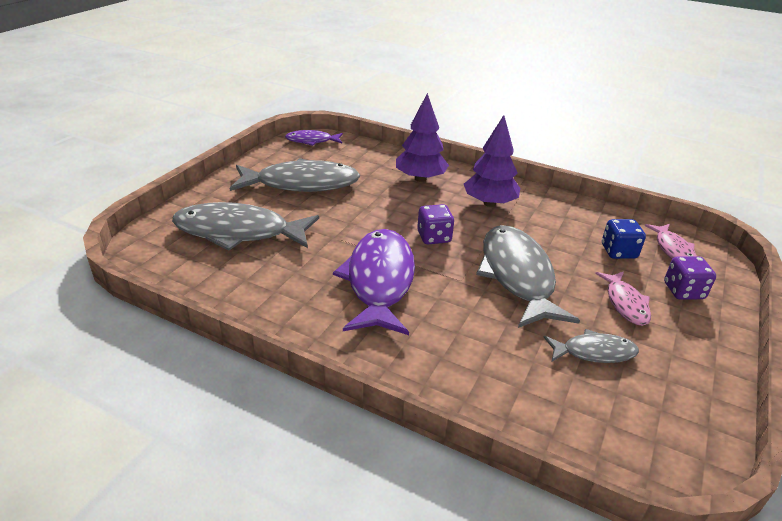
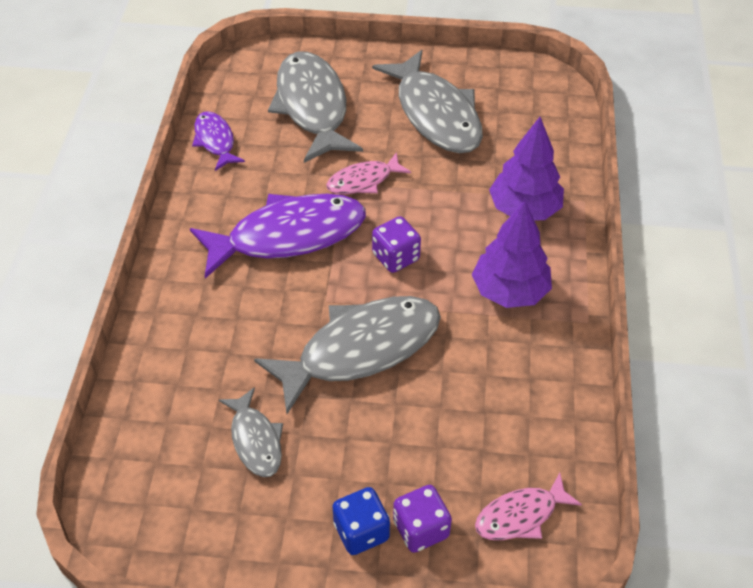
camera: 70 degrees right, 15 degrees up
(312, 141) = (544, 84): purple fish -> purple fish (215, 141)
(618, 252) = (475, 448): blue dice -> blue dice (361, 531)
(625, 303) = (360, 464): pink fish -> pink fish (363, 181)

